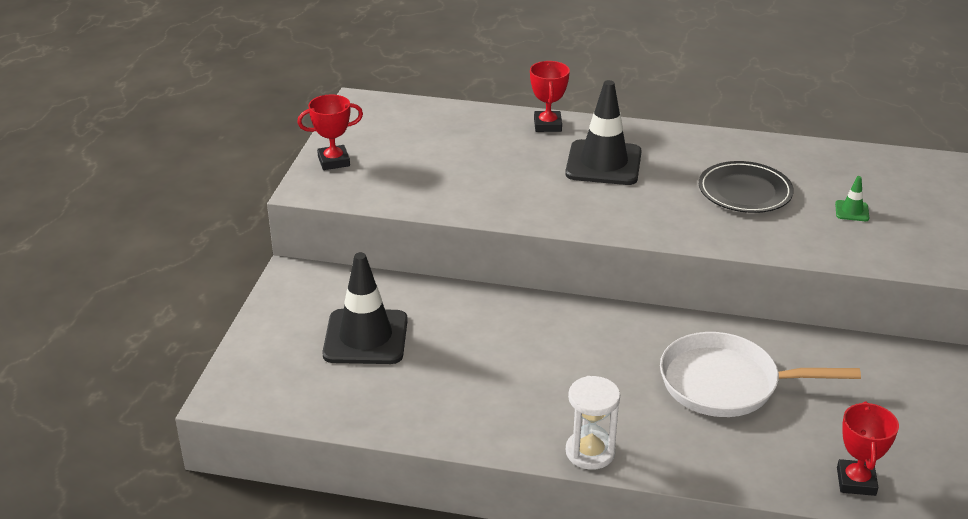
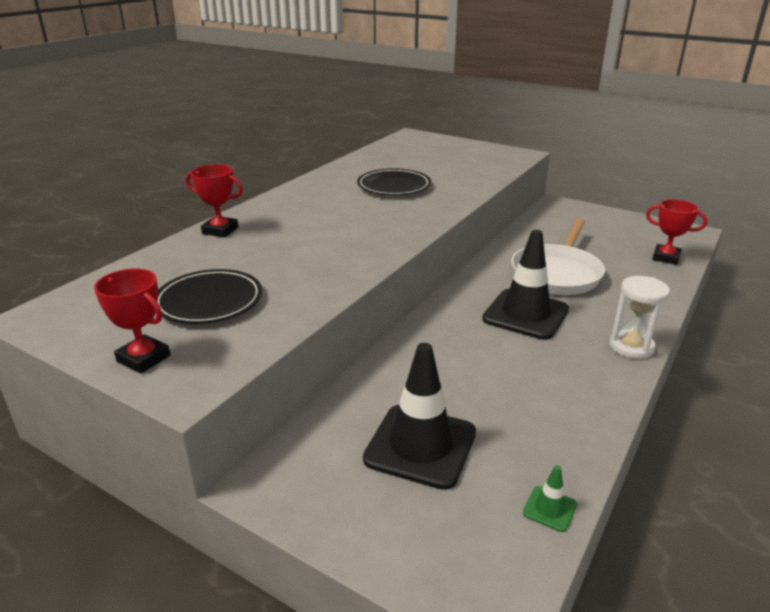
camera: 70 degrees left, 5 degrees down
(334, 161) = (143, 358): red trophy -> red trophy turned 60 degrees counterclockwise
(422, 160) = (209, 301): none -> black plate
(603, 163) = (308, 221): black traffic cone -> black traffic cone (525, 314)
(852, 211) = (441, 165): green traffic cone -> green traffic cone (549, 509)

